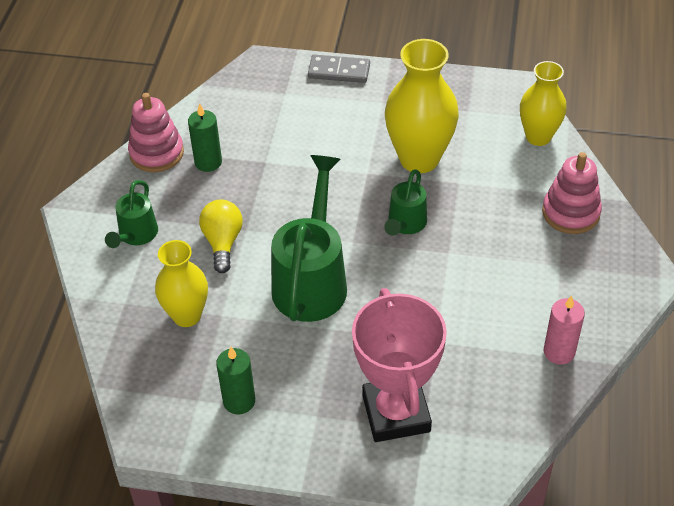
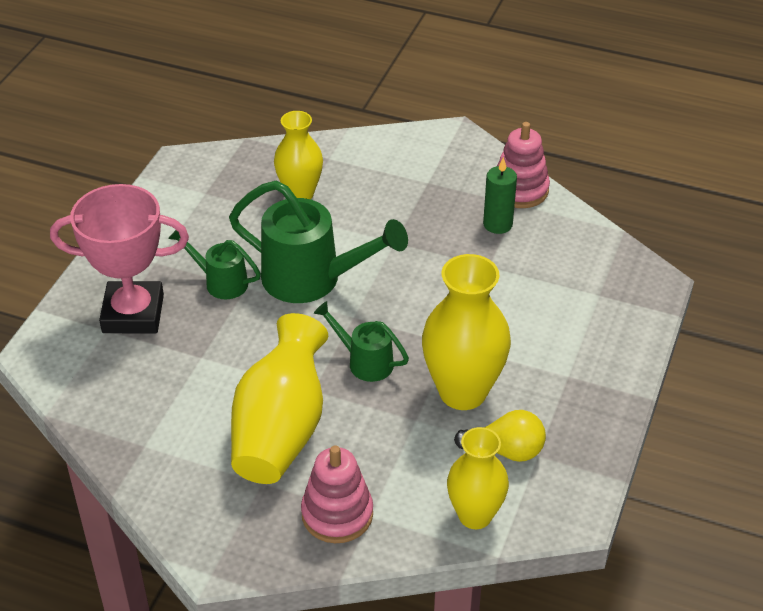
camera: 100 degrees right, 5 degrees down
(136, 235) = (409, 169): green watering can -> green watering can (220, 282)
(223, 242) = (382, 224): yellow light bulb -> yellow light bulb (506, 450)
(239, 401) = (192, 217): green candle -> none
(339, 71) = (631, 346): grey domino -> none
(500, 265) = (281, 430): none -> yellow vase
(559, 352) = (148, 451): pink candle -> none

